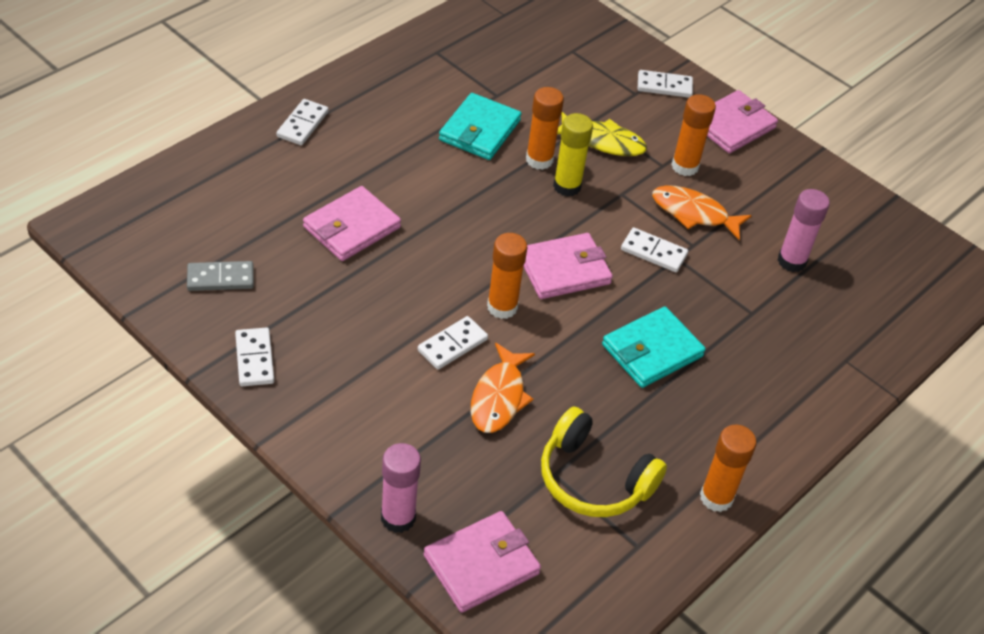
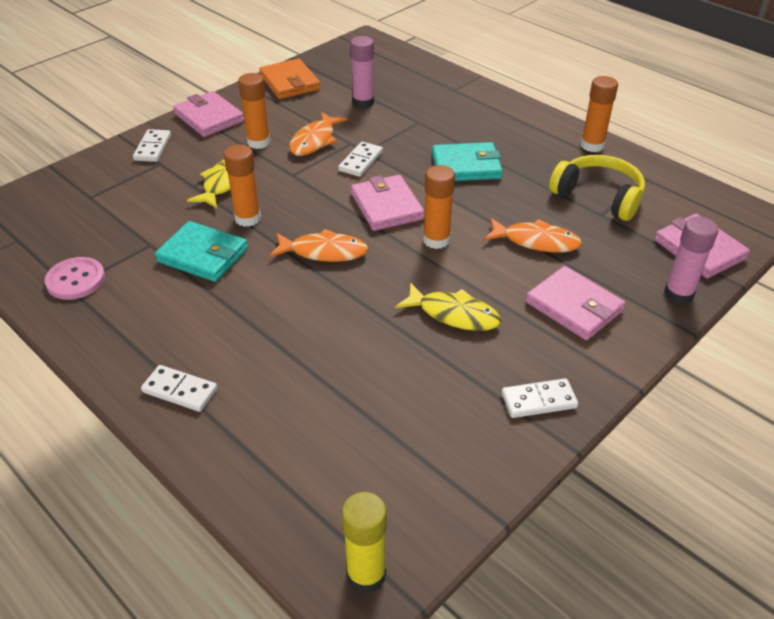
camera: 85 degrees left, 5 degrees down
(220, 278) = (434, 440): grey domino -> none
(351, 227) = (346, 340): pink wallet -> pink wallet (574, 306)
(380, 309) = (454, 314): none -> yellow fish
(446, 54) = (76, 280): none -> pink button
(452, 345) = (486, 268): white domino -> none
(483, 216) = (324, 252): none -> orange fish
(567, 186) = (283, 203): yellow glue stick -> yellow glue stick (366, 574)
(593, 479) = (599, 196): yellow headphones -> yellow headphones turned 90 degrees counterclockwise
(652, 350) = (466, 166): turquoise wallet -> turquoise wallet turned 60 degrees counterclockwise
(829, 193) = (289, 82): none -> orange wallet

